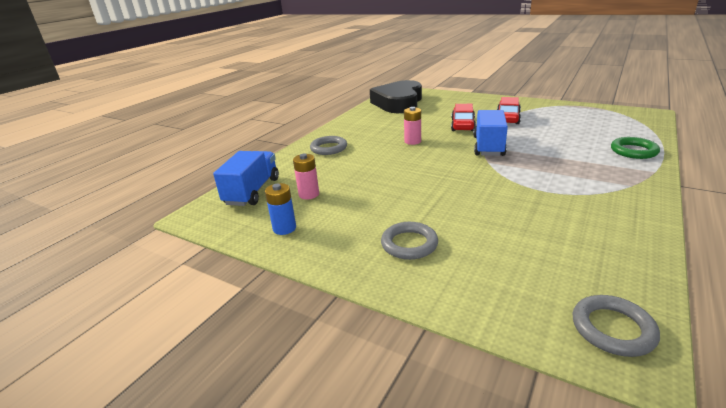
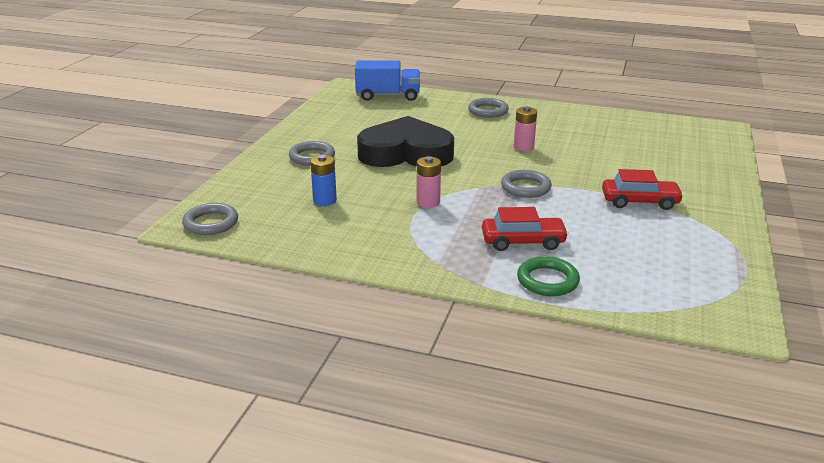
camera: 75 degrees right, 0 degrees up
(284, 228) = (331, 115): blue battery -> blue battery (325, 201)
(309, 194) = (386, 115): pink battery -> pink battery (428, 202)
(398, 103) = (662, 132): black heart -> black heart (406, 153)
(463, 125) = (594, 173): red car -> red car (523, 242)
(488, 146) = (525, 187): blue truck -> grey ring

